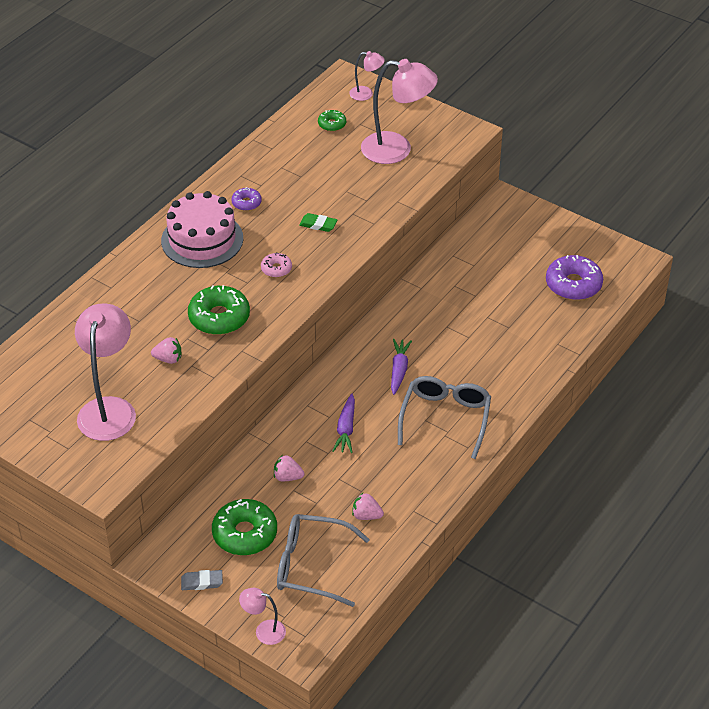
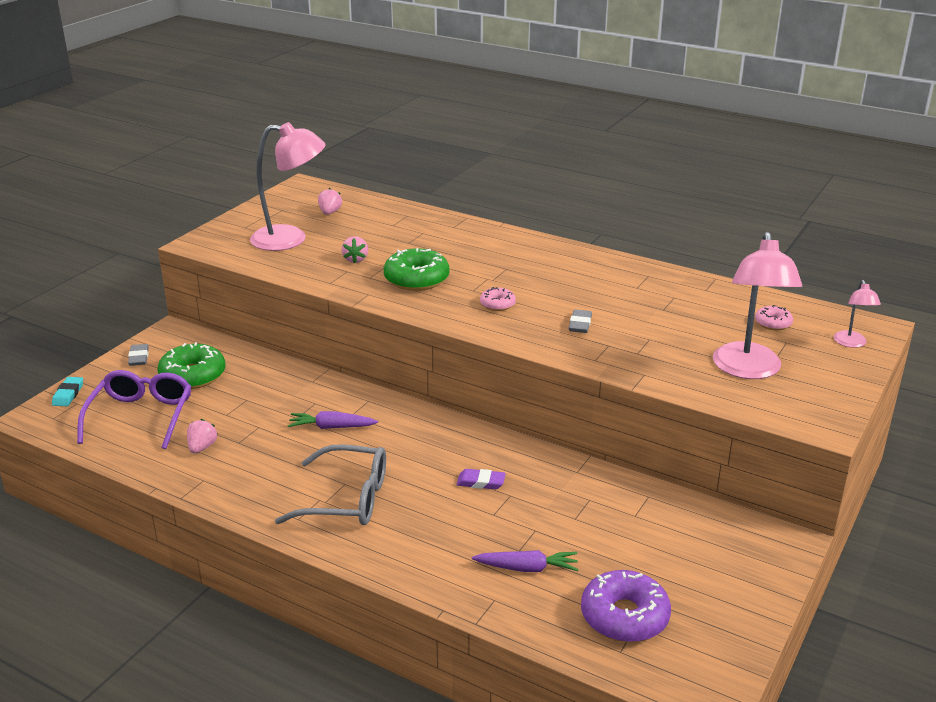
camera: 85 degrees right, 15 degrees down
(202, 239) = (534, 263): pink cake -> none
(246, 203) = (602, 281): purple donut -> none
(264, 631) = (68, 394): pink lamp -> turquoise eraser
(287, 477) = (264, 395): pink strawberry -> pink strawberry (330, 212)
(311, 566) = (141, 416): grey glasses -> purple glasses
(318, 225) = (580, 324): green eraser -> grey eraser
(332, 124) = (773, 323): green donut -> pink donut
(399, 370) = (427, 460): purple carrot -> purple carrot (526, 568)
(430, 341) = (481, 482): none -> purple eraser

